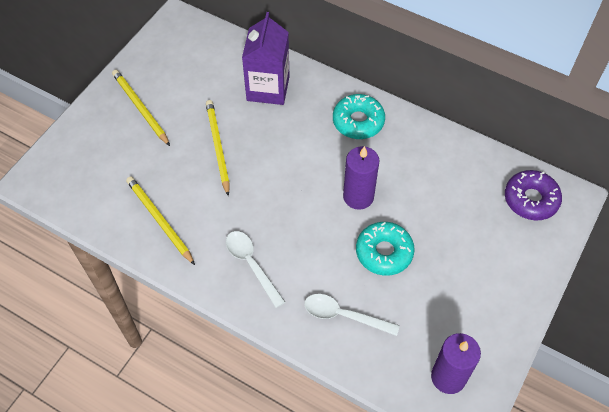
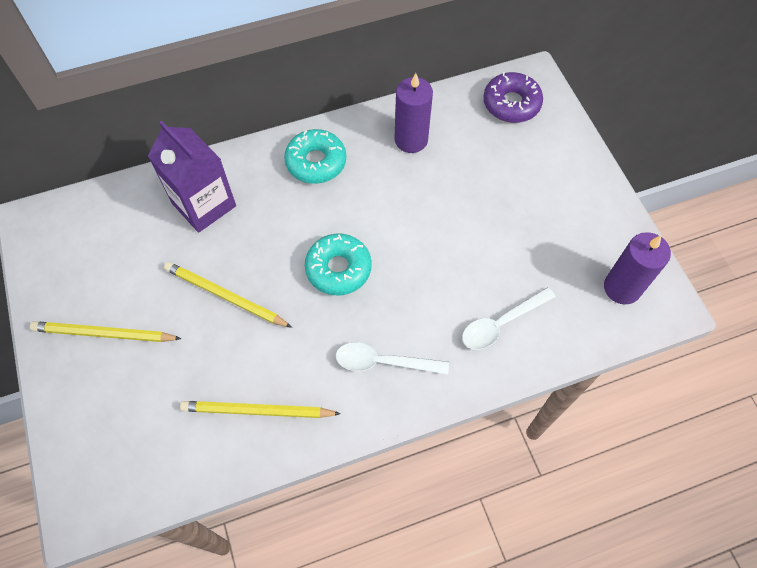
camera: 50 degrees left, 5 degrees up
(358, 196) = (393, 221): purple candle -> purple candle (411, 140)
(384, 252) = (466, 245): turquoise donut -> turquoise donut (338, 269)

